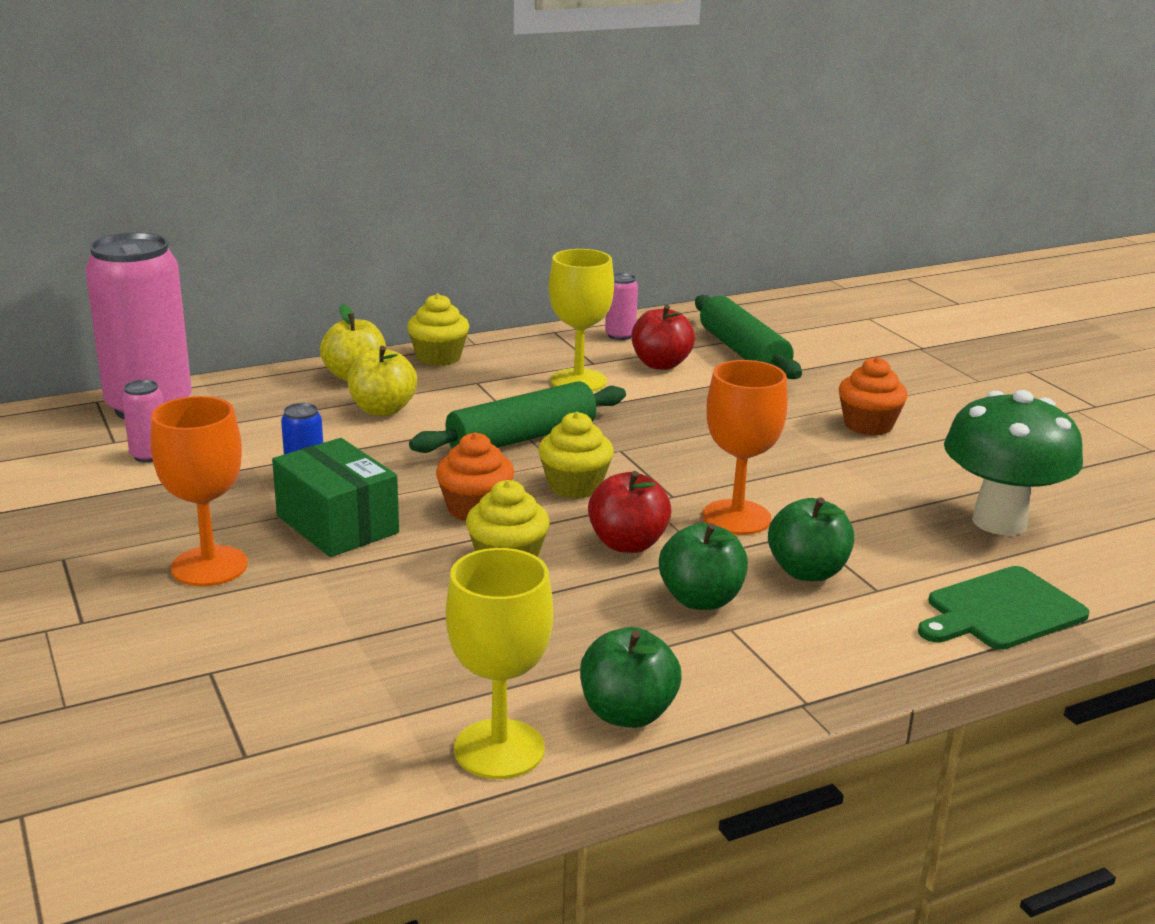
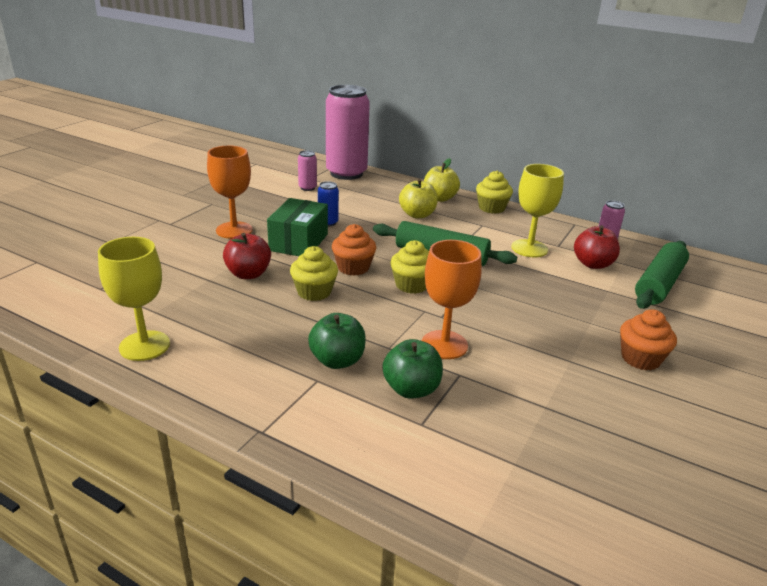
camera: 55 degrees right, 5 degrees up
(627, 544) = (370, 319): red apple -> red apple (248, 274)
(627, 713) = (202, 372): green apple -> none
(999, 522) = (586, 457): green mushroom -> none
(1001, 610) = (456, 490): green cutting board -> none

